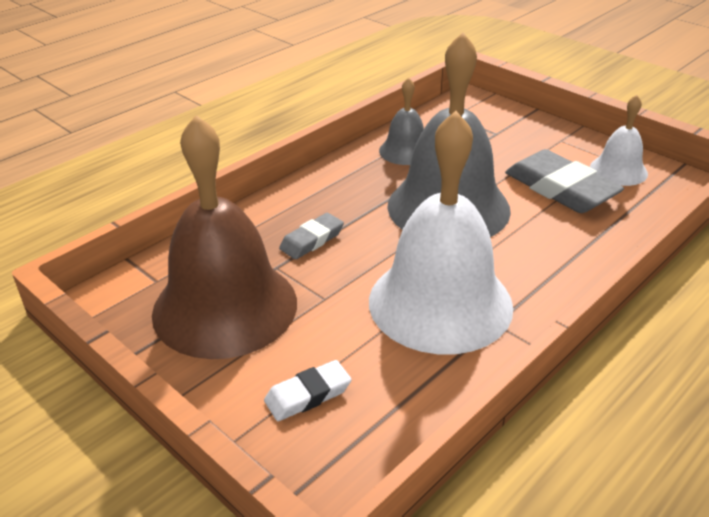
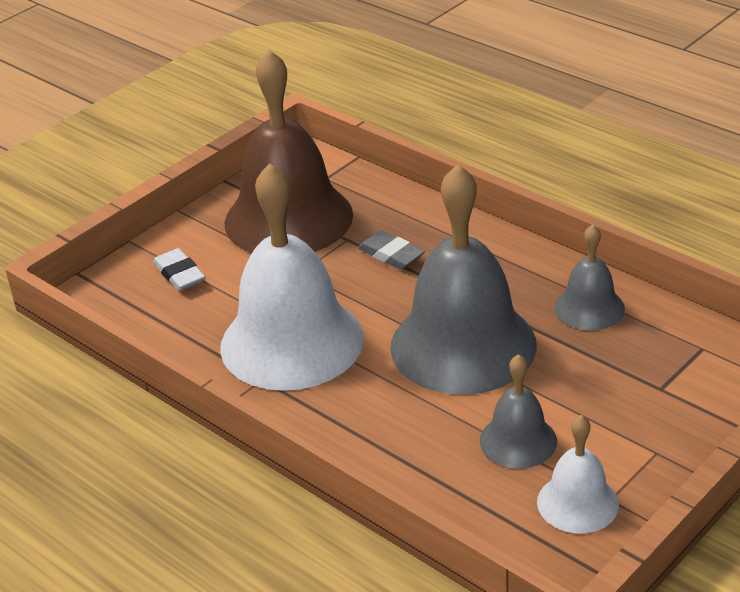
camera: 90 degrees right, 0 degrees up
(560, 189) = (518, 441): grey eraser -> grey bell

